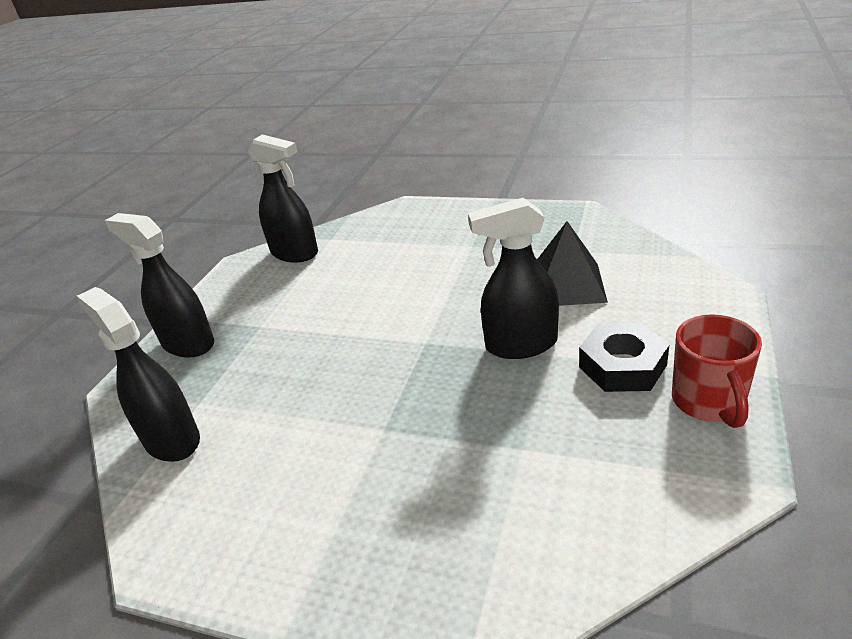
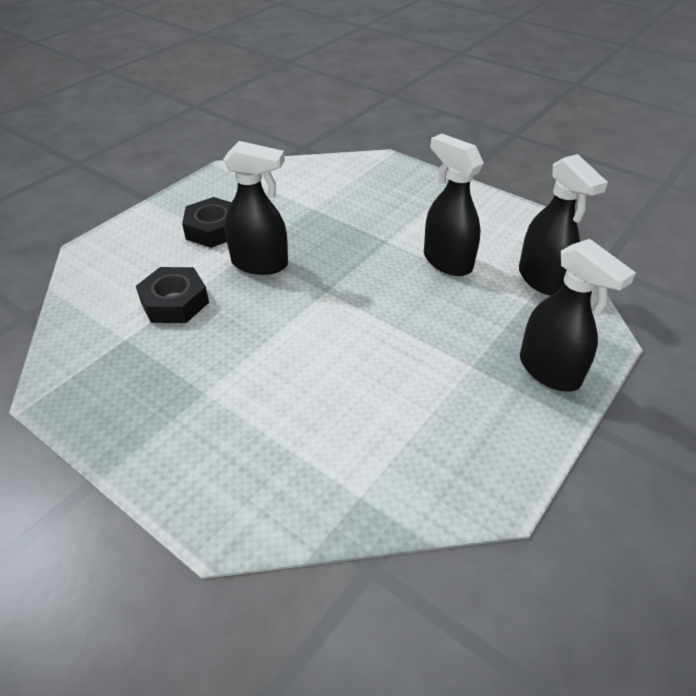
camera: 165 degrees left, 10 degrees up
(295, 253) = (417, 482): black spray bottle -> black spray bottle (447, 261)
(566, 284) = (174, 302): black pyramid -> black nut
(709, 403) = (195, 198): red mug -> none

